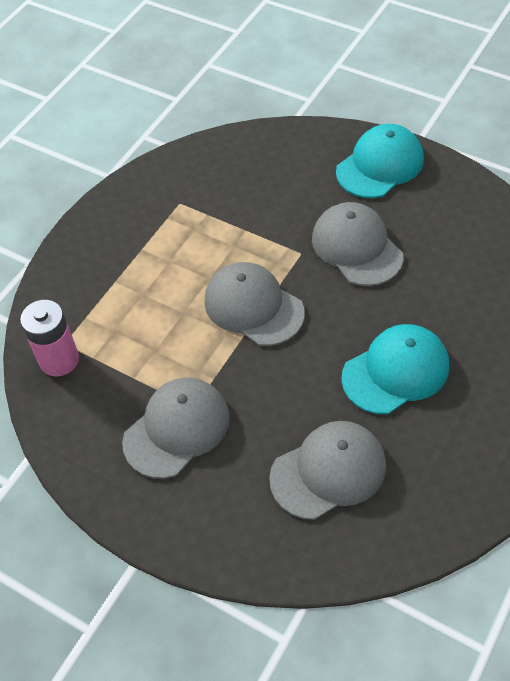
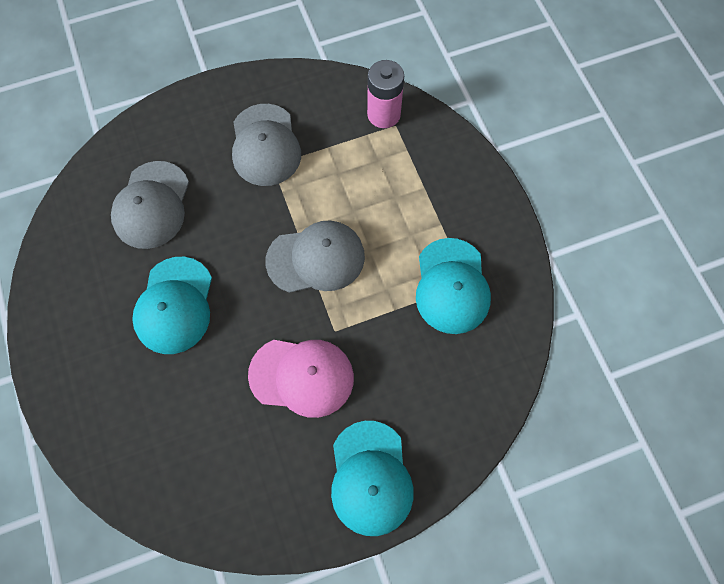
camera: 125 degrees right, 15 degrees up
(191, 210) = (452, 286): none -> turquoise cap
(356, 247) = (302, 376): grey cap -> pink cap

